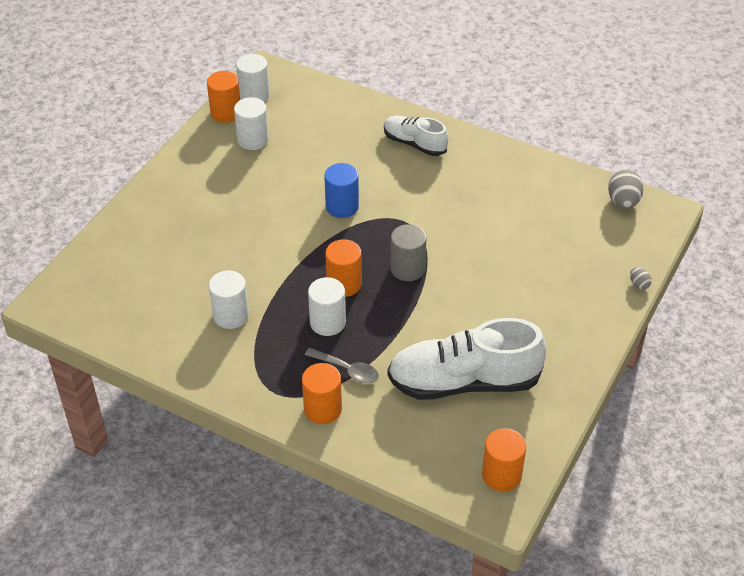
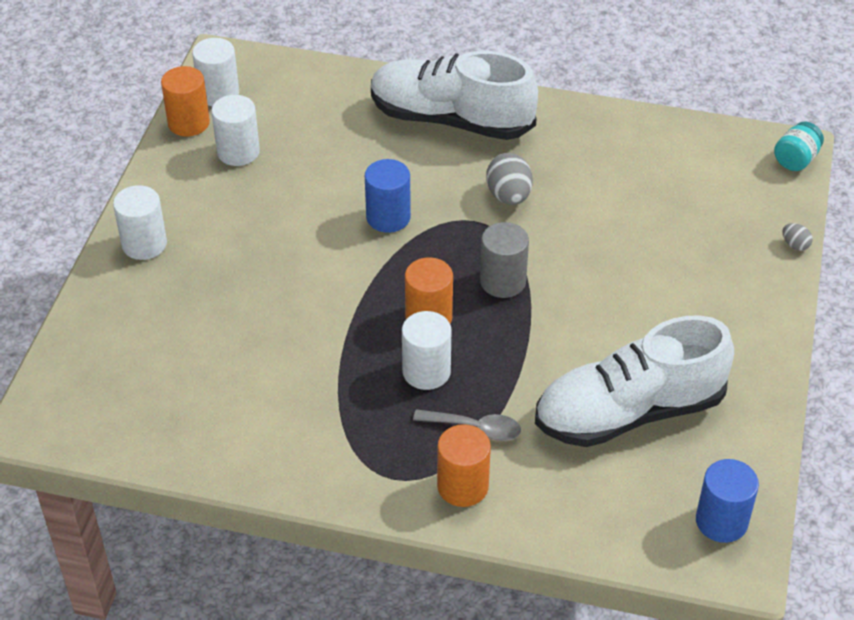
camera: 15 degrees left, 0 degrees up
(231, 315) = (295, 388): white cylinder -> white cylinder (144, 244)
(414, 144) = (451, 120): white shoe -> white shoe, size x1.79
(501, 475) = (721, 521): orange cylinder -> blue cylinder
(623, 202) = (736, 146): grey egg -> grey egg (509, 196)
(665, 220) = (795, 160): none -> turquoise jar

